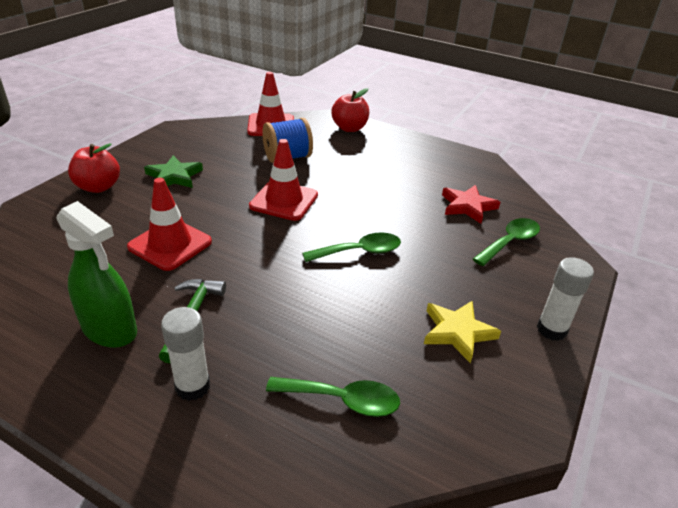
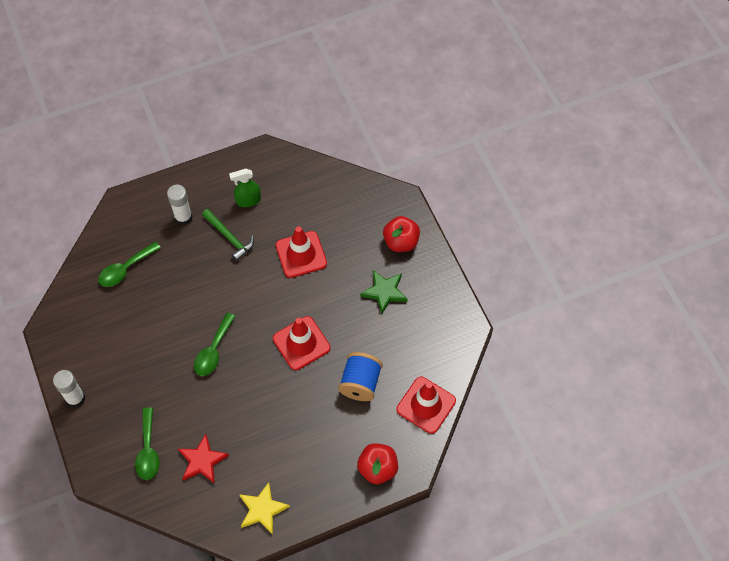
camera: 130 degrees right, 25 degrees up
(110, 330) = (248, 200): green spray bottle -> green spray bottle, size x0.66
(457, 332) = (115, 350): yellow star -> yellow star (262, 509)

